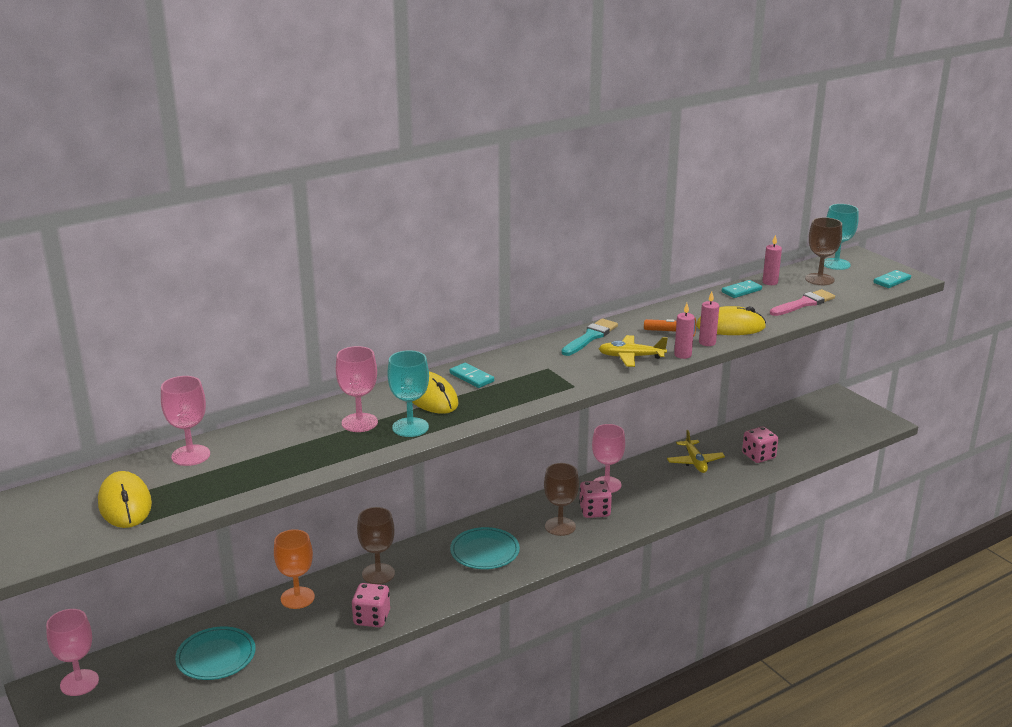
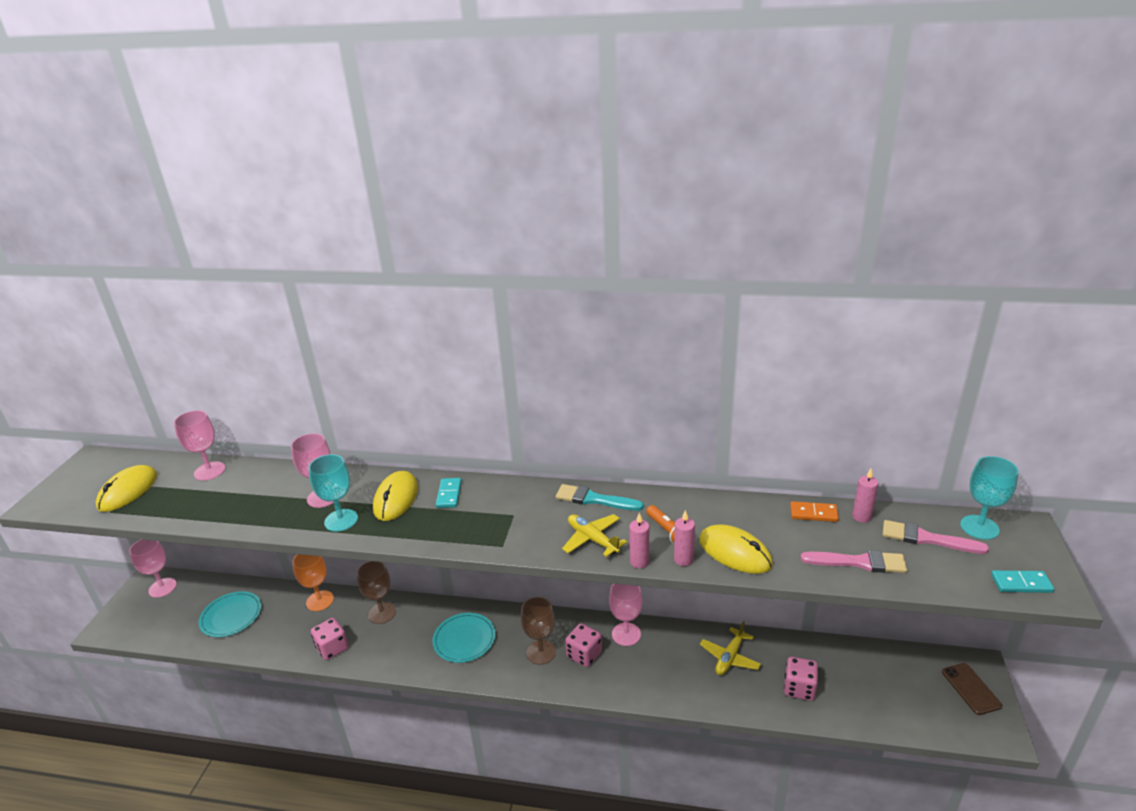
camera: 45 degrees right, 5 degrees up
(590, 337) = (594, 499): turquoise brush -> turquoise brush turned 150 degrees counterclockwise
(741, 291) = (813, 513): turquoise domino -> orange domino
(819, 279) = (927, 539): brown goblet -> pink brush
(847, 408) = (971, 689): none -> brown phone

